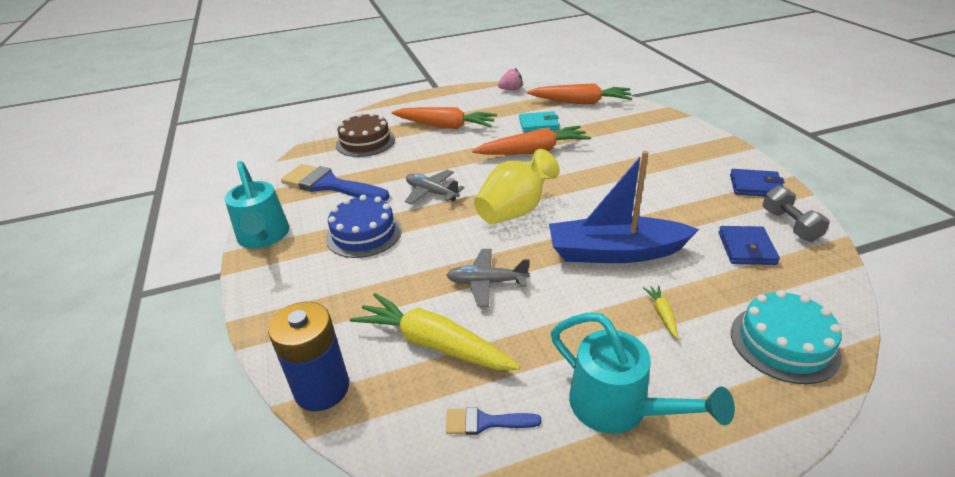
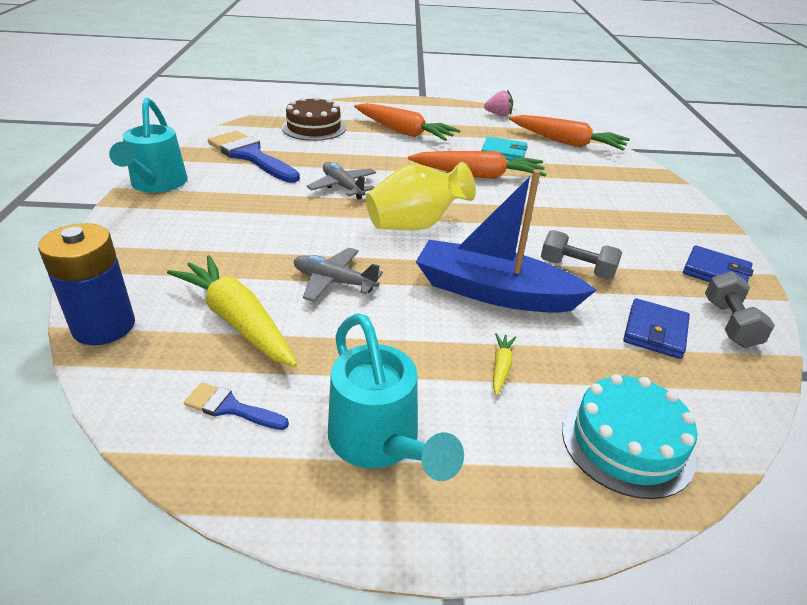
camera: 15 degrees right, 0 degrees up
(364, 233) = (249, 205): blue cake -> none
(660, 213) = (576, 269): none -> grey dumbbell

